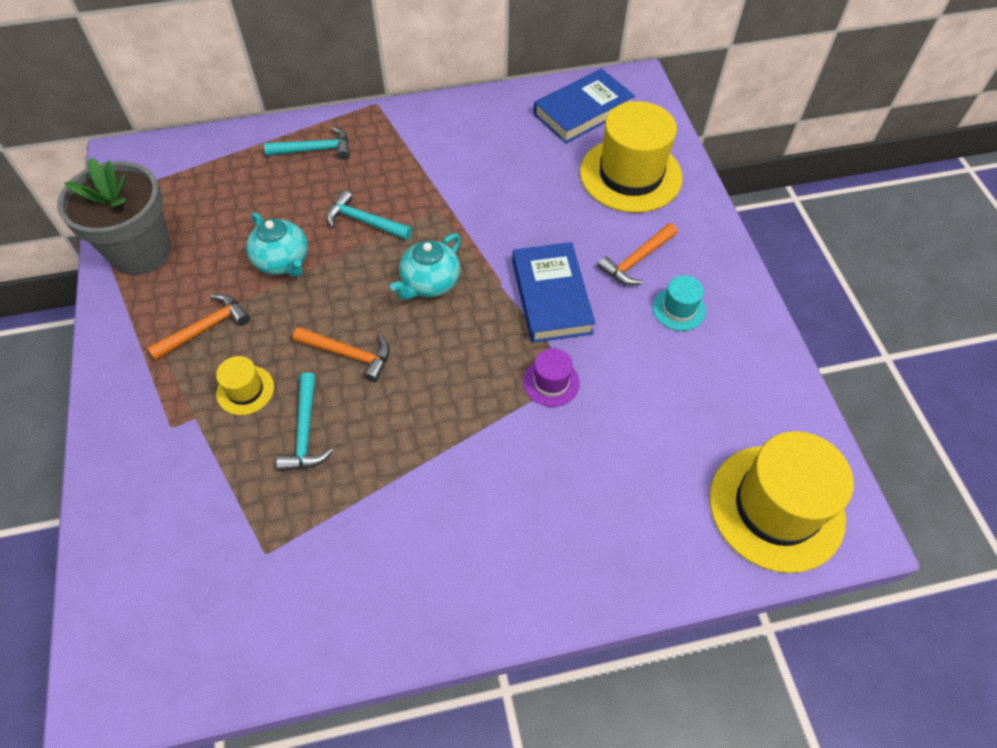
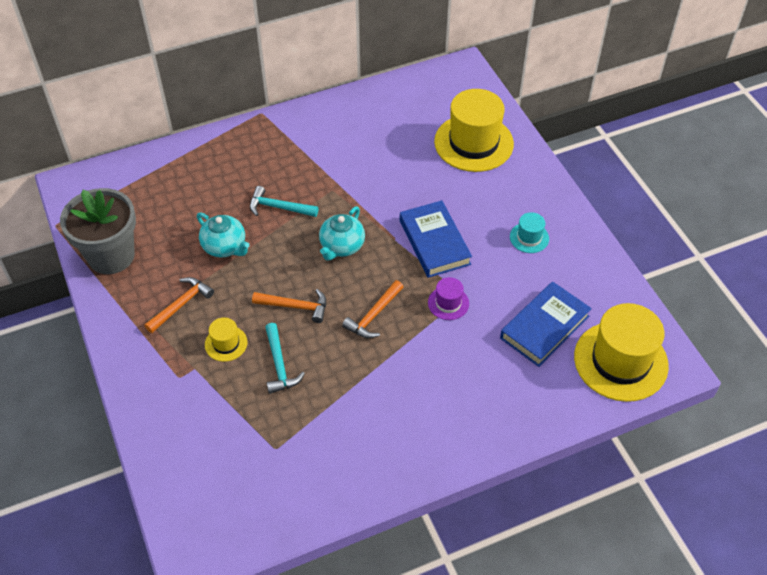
camera: 10 degrees left, 5 degrees down
(315, 150) = (223, 157): turquoise hammer -> none
(583, 111) = (426, 97): blue book -> blue book (544, 327)
(636, 260) = (491, 207): orange hammer -> orange hammer (373, 315)

